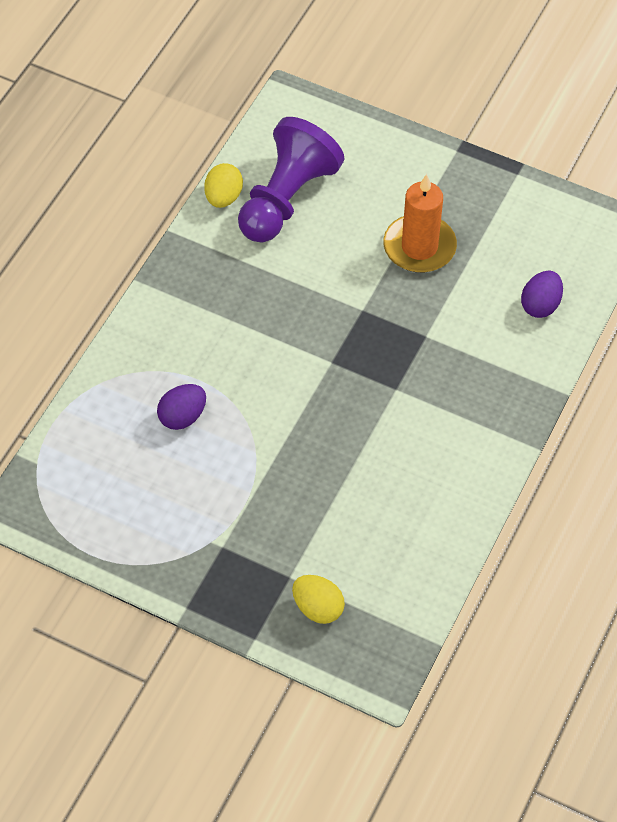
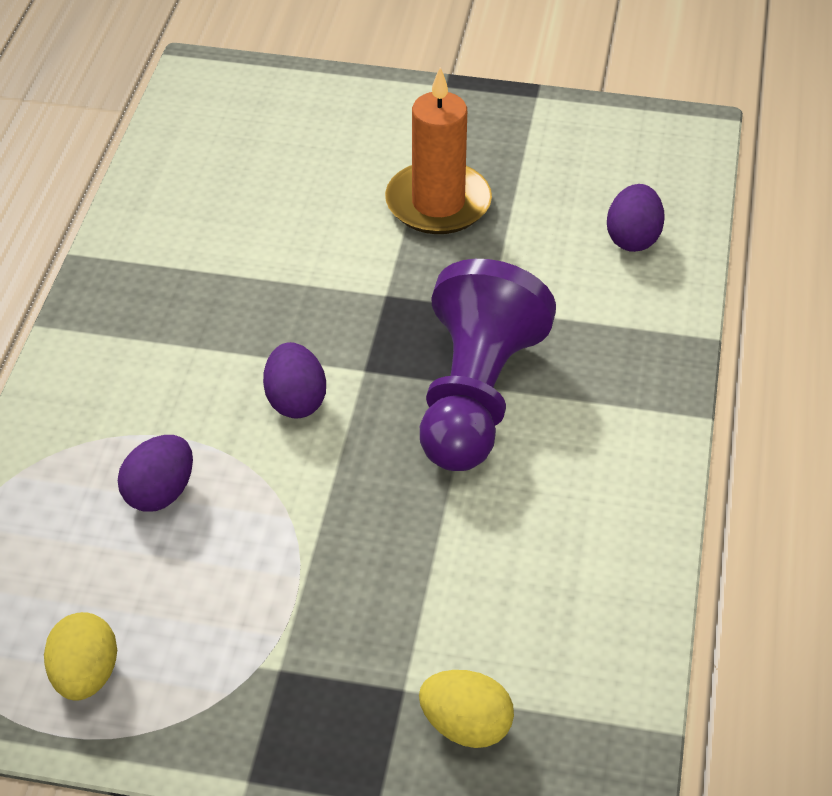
camera: 15 degrees left, 10 degrees down
(223, 197) = (140, 198): yellow egg -> yellow egg (85, 676)
(282, 374) = (295, 401): none -> purple egg
(286, 199) = (231, 183): purple pawn -> purple pawn (475, 397)

